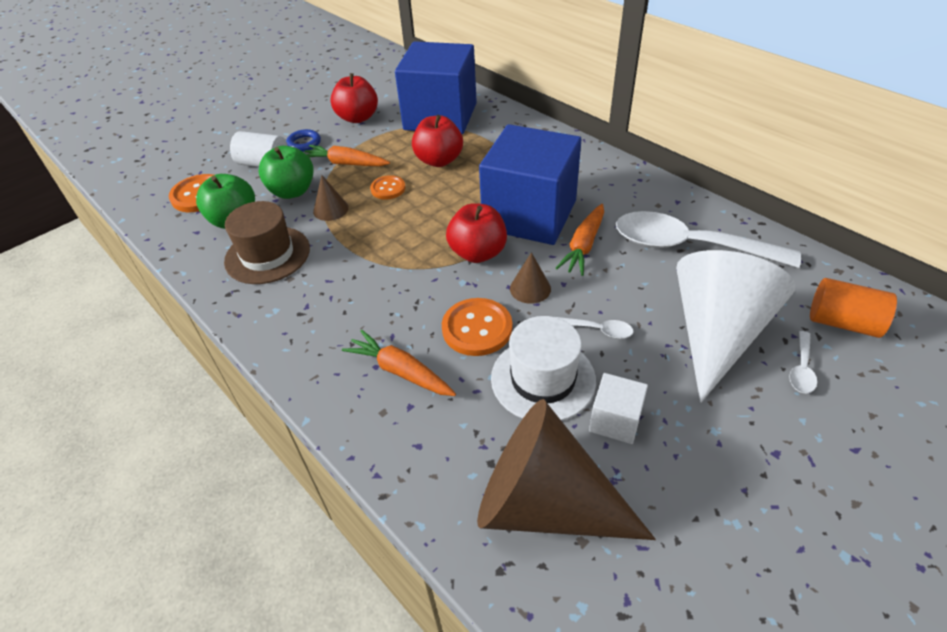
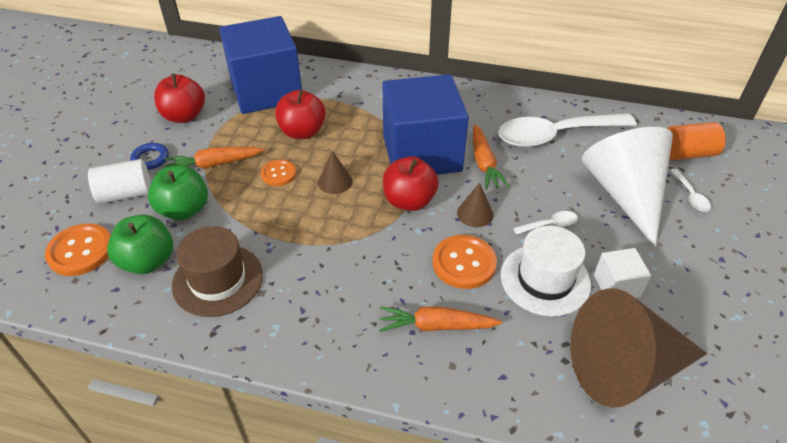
camera: 35 degrees left, 0 degrees up
(331, 209) = (241, 213): brown cone -> brown cone (335, 181)

